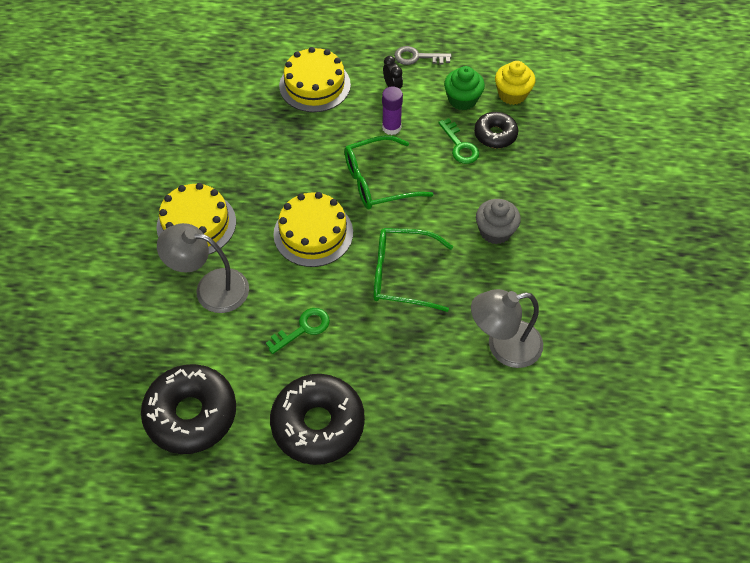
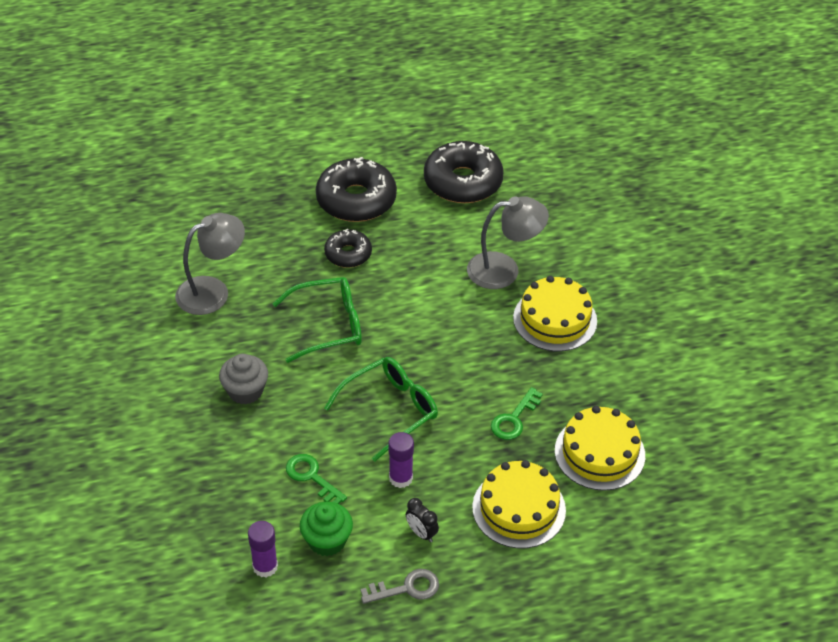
camera: 160 degrees right, 10 degrees down
(303, 328) = (402, 260): green key -> green key (514, 419)
(313, 233) = (434, 341): yellow cake -> yellow cake (599, 453)
(495, 135) = (273, 503): black donut -> black donut (348, 254)
(512, 94) = (265, 566): yellow cupcake -> purple glue stick

